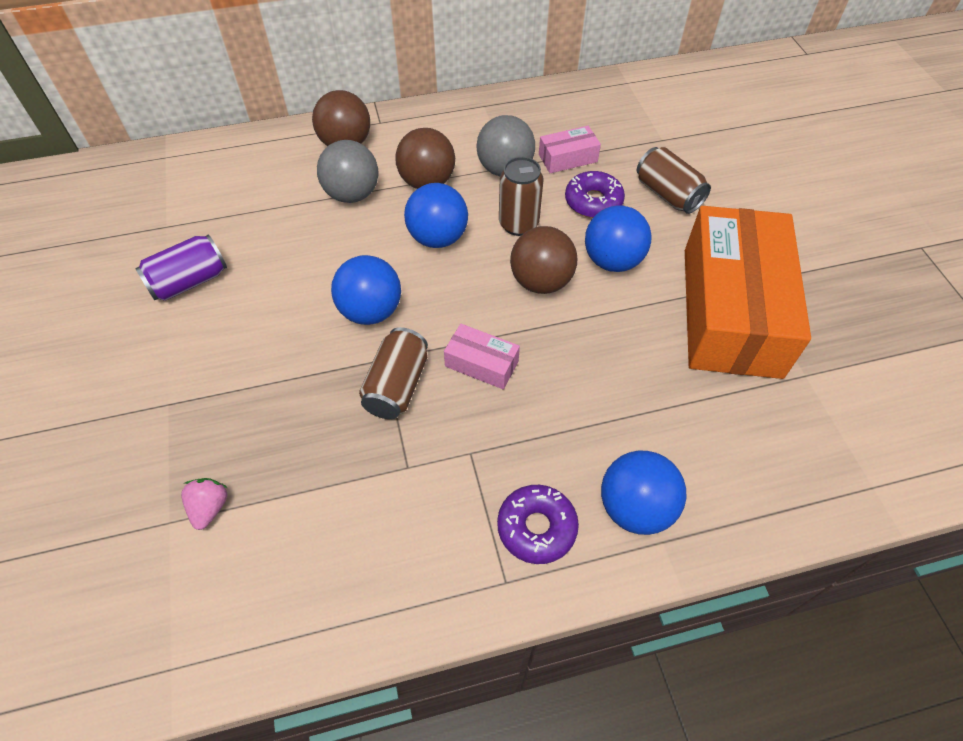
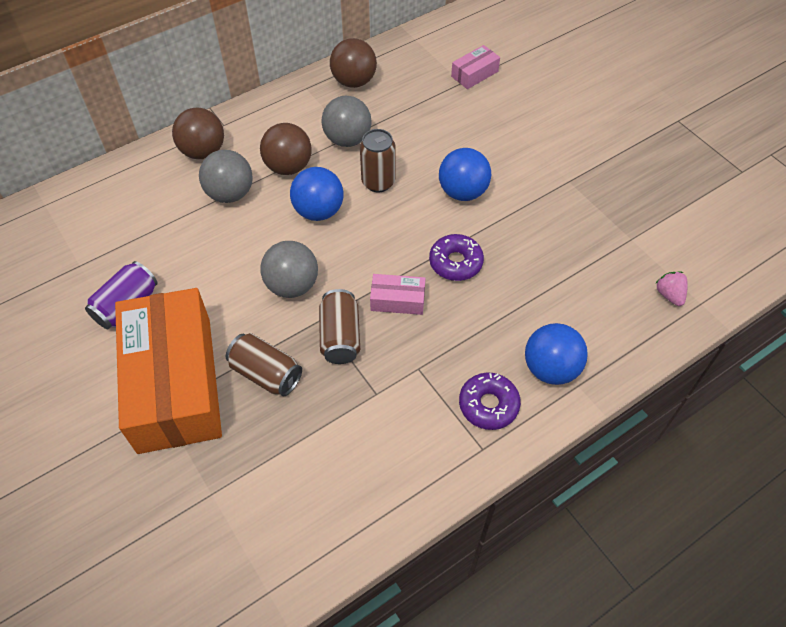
camera: 20 degrees left, 0 degrees up
(210, 508) = (238, 472): pink strawberry -> pink strawberry (669, 295)
(371, 311) = (292, 285): blue ball -> grey ball
(541, 282) = (415, 224): brown ball -> brown ball (354, 81)
(568, 158) = (394, 117): pink box -> pink box (474, 74)
(593, 201) = (429, 148): purple donut -> purple donut (455, 262)
(668, 194) = (483, 127): brown can -> brown can (266, 373)
(730, 311) = (563, 206): orange box -> orange box (175, 383)

